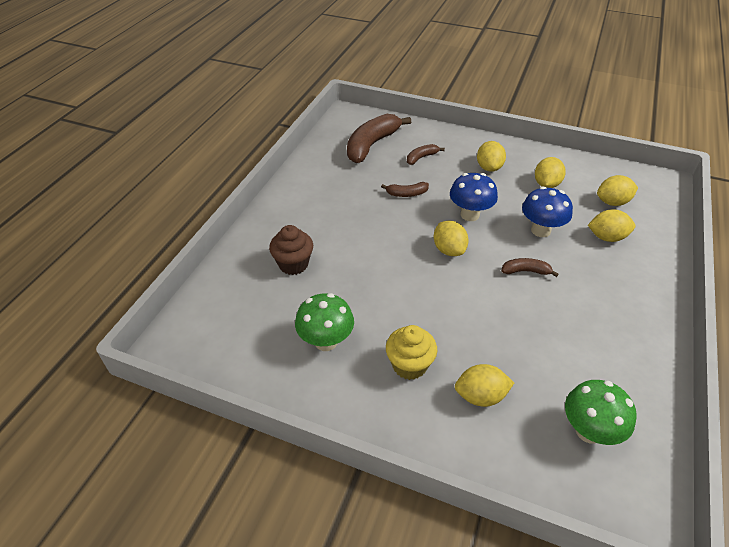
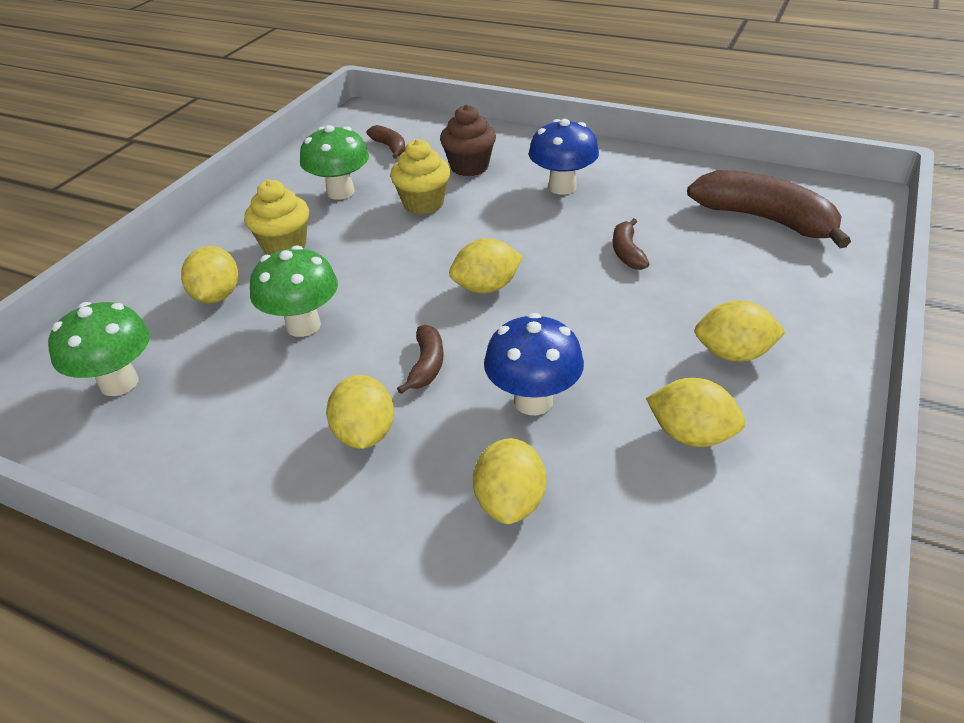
camera: 95 degrees right, 5 degrees down
(347, 287) = (423, 204): none -> yellow cupcake
(421, 157) = (742, 271): brown banana -> brown banana (390, 147)
(470, 215) = (576, 316): blue mushroom -> blue mushroom (562, 187)
(503, 335) = (303, 325): none -> green mushroom
(612, 202) = (639, 546): yellow lemon -> yellow lemon (365, 434)

